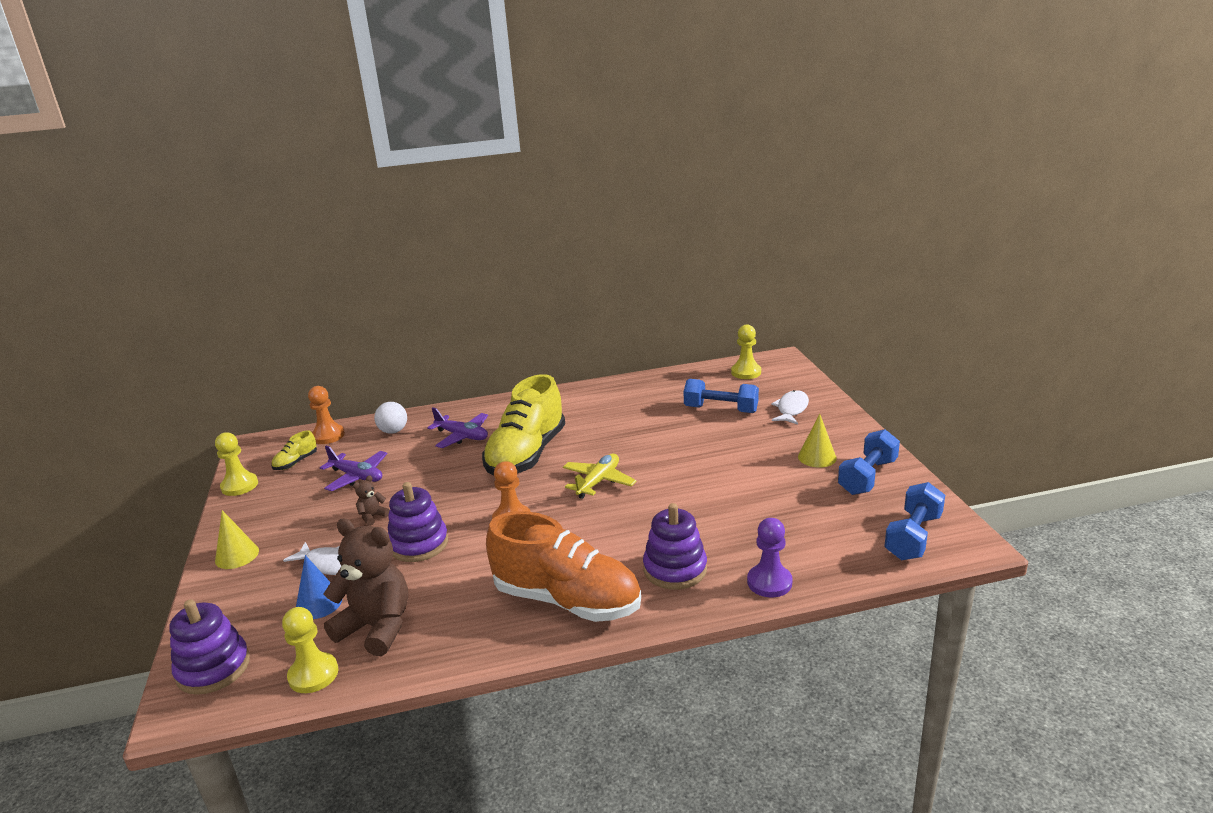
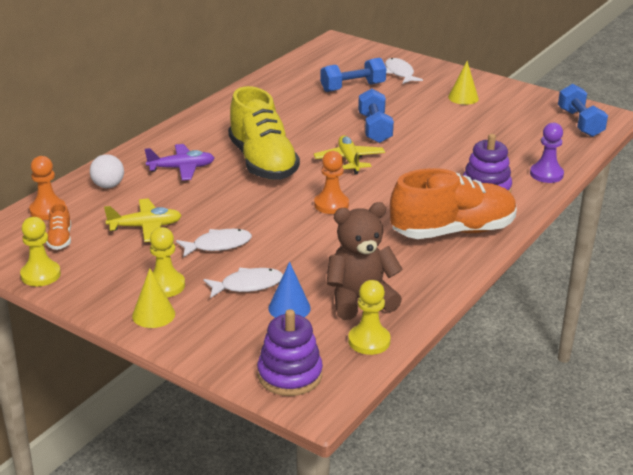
camera: 45 degrees left, 5 degrees up
(296, 462) = (60, 239): yellow shoe -> orange shoe
(357, 477) = (145, 227): purple plane -> yellow plane
(372, 516) = (218, 245): brown teddy bear -> white fish
(419, 544) = (292, 245): purple stacking toy -> none
(746, 372) = (327, 57): yellow pawn -> yellow pawn (165, 286)
(867, 477) = (509, 99): blue dumbbell -> blue dumbbell (374, 128)

